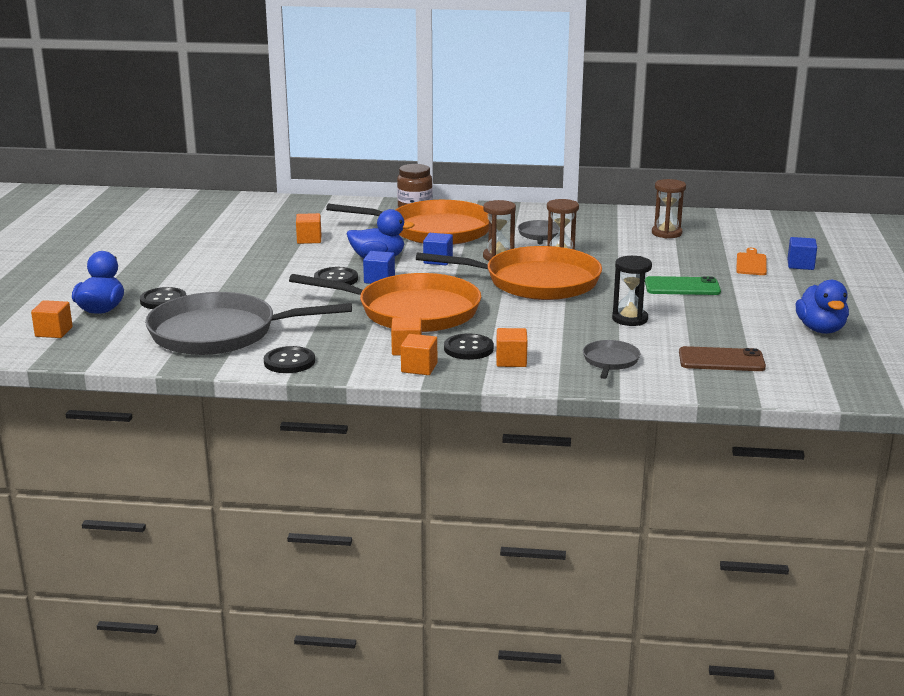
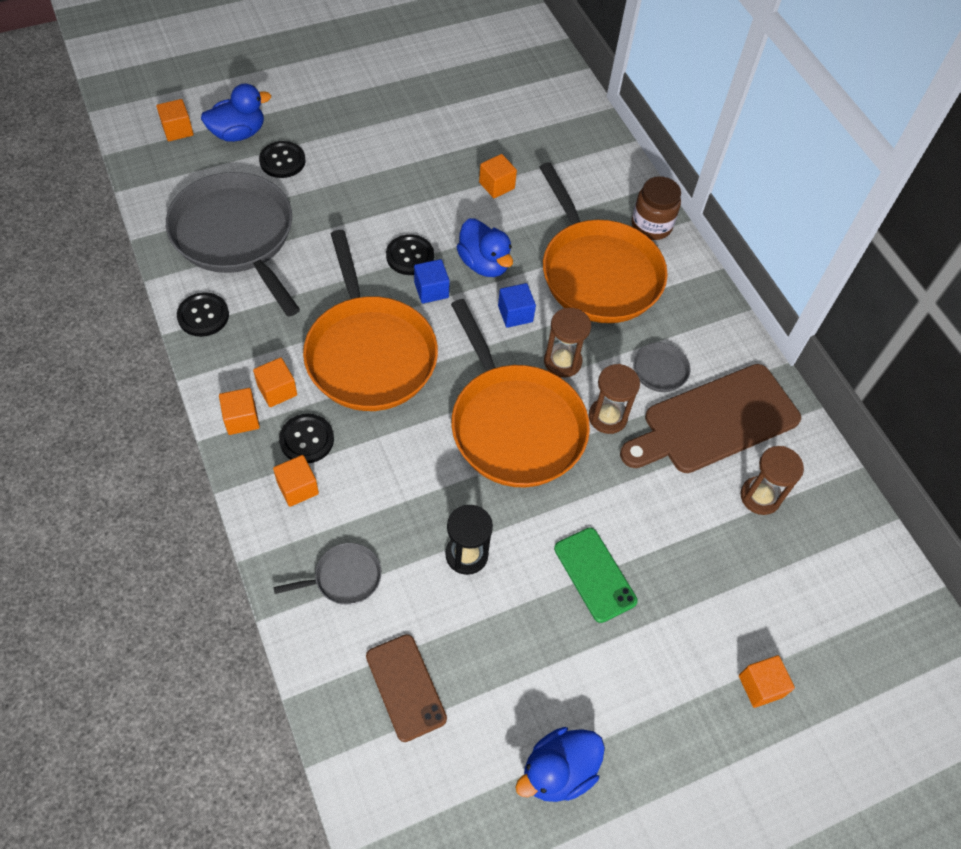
camera: 55 degrees right, 35 degrees up
(597, 230) = (714, 421): none -> brown cutting board
(751, 263) = (724, 626): orange cutting board -> none
(800, 265) = (760, 686): blue cube -> orange cube

